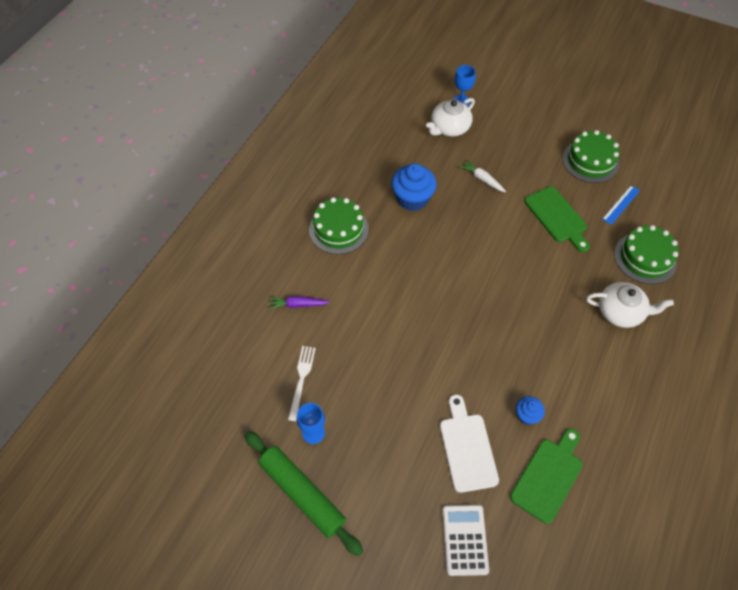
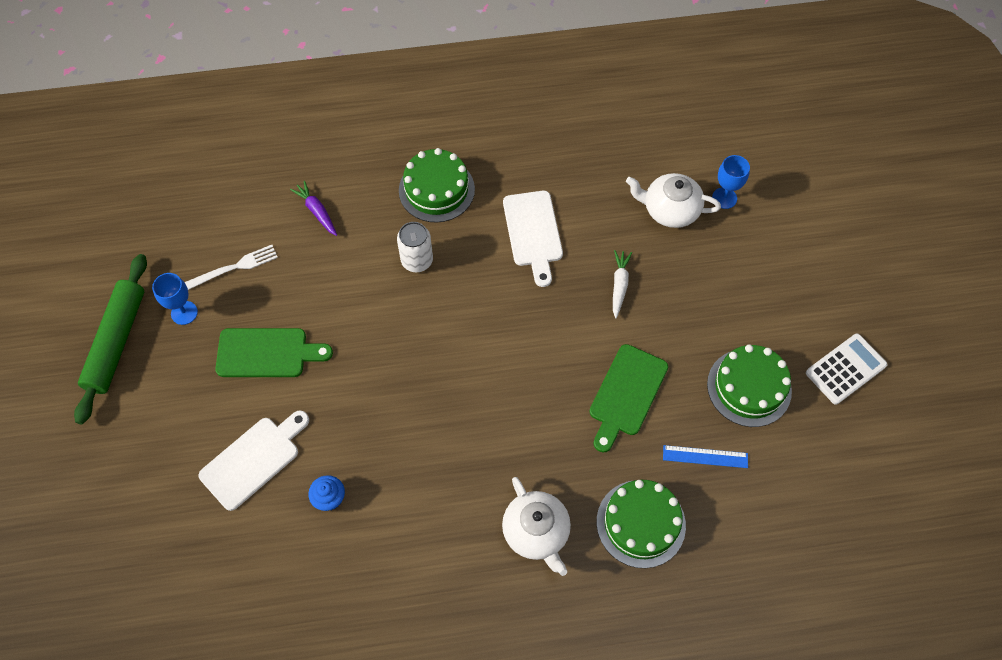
camera: 55 degrees right, 5 degrees up
(384, 269) = (417, 260): none -> white can
(412, 198) = (533, 233): blue cupcake -> white cutting board
(464, 540) = (152, 511): white calculator -> white calculator (845, 369)
(548, 476) = (269, 557): green cutting board -> green cutting board (267, 353)

